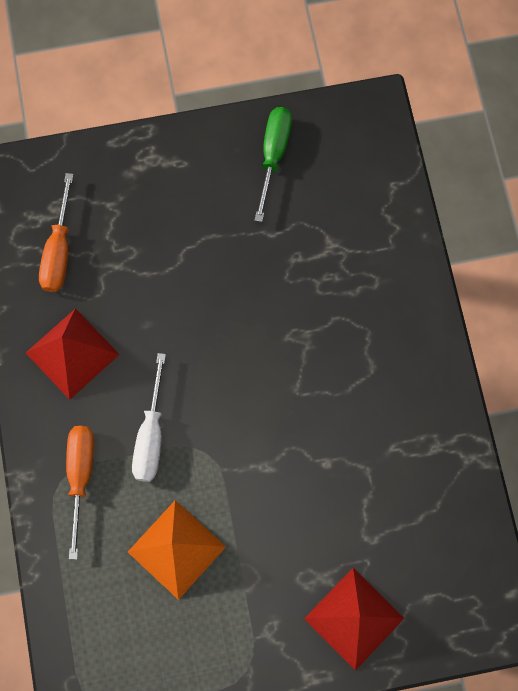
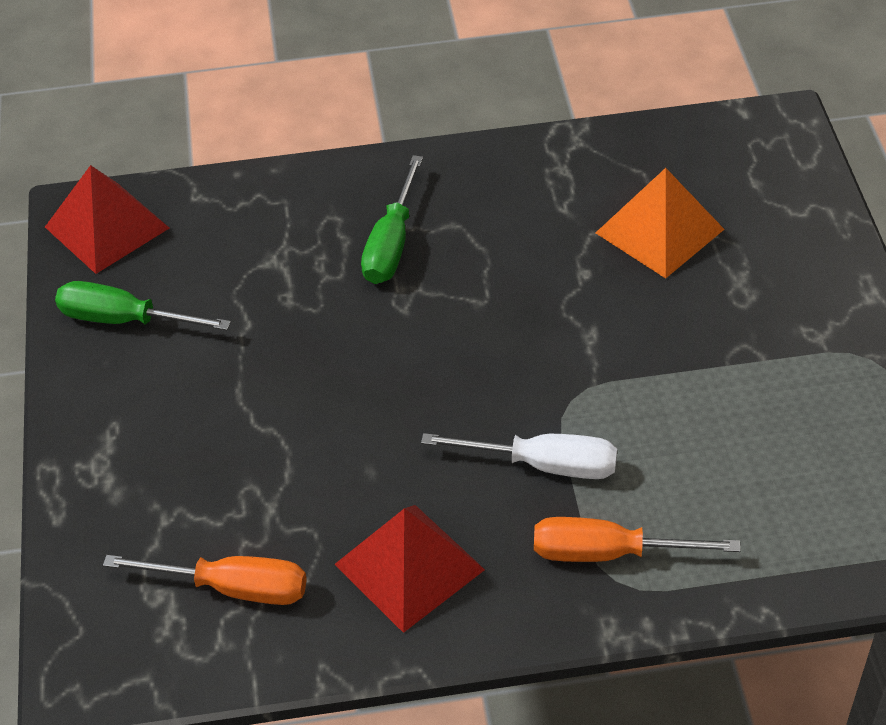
camera: 85 degrees left, 25 degrees down
(176, 549) = (712, 434): orange pyramid -> orange pyramid (660, 231)
(351, 325) = (391, 244): none -> green screwdriver
(354, 618) = (788, 251): red pyramid -> red pyramid (106, 227)

